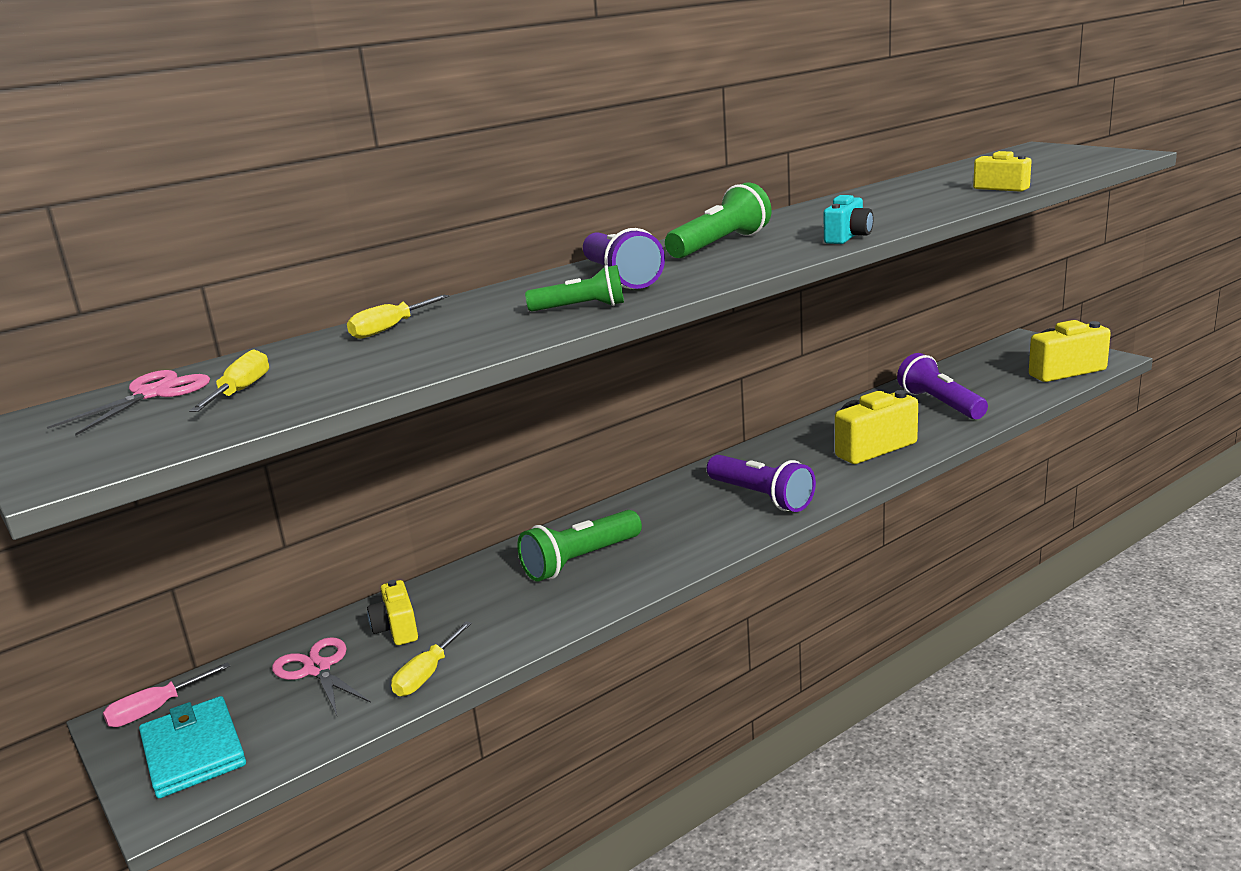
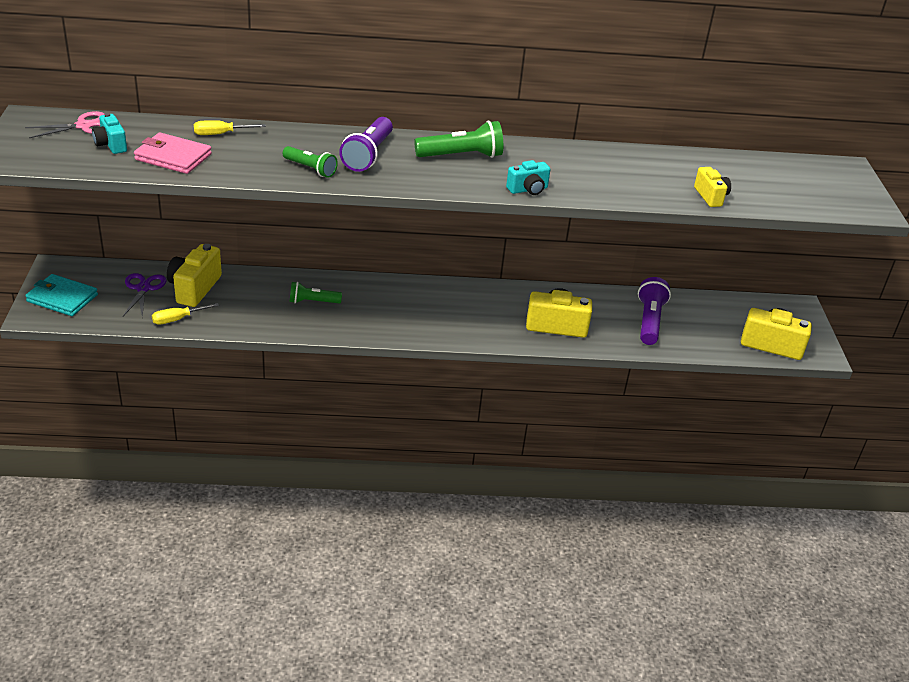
camera: 30 degrees right, 15 degrees up
(156, 709) = (70, 269): pink screwdriver -> none
(193, 751) = (62, 298): turquoise wallet -> turquoise wallet turned 75 degrees counterclockwise
(240, 391) = (111, 145): yellow screwdriver -> turquoise camera
(318, 669) = (143, 288): pink scissors -> purple scissors
(367, 366) = (173, 157): none -> pink wallet
(396, 629) = (194, 288): yellow camera -> yellow camera, size x1.67
(580, 561) = (312, 302): green flashlight -> green flashlight, size x0.65
(761, 497) = (448, 320): purple flashlight -> none

